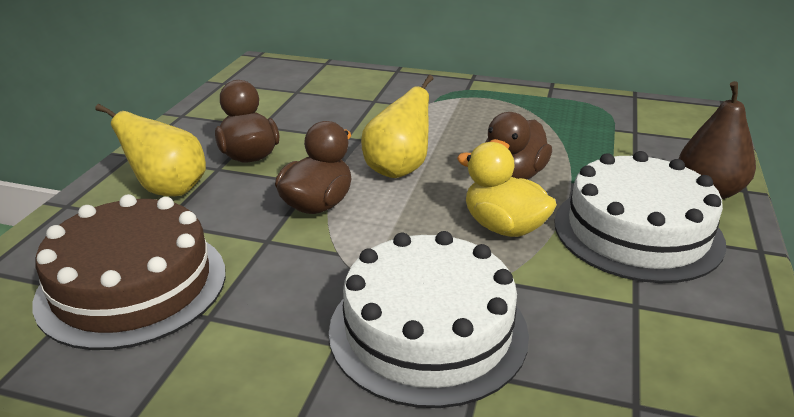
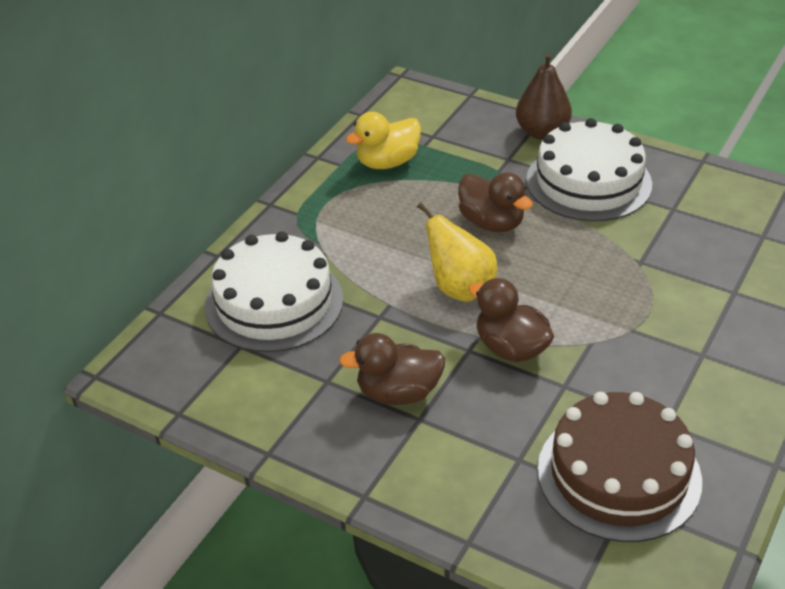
camera: 75 degrees left, 10 degrees up
(168, 189) = (455, 457): yellow pear -> none
(428, 330) = (692, 307): white cake -> white cake (274, 302)
(504, 227) = (570, 245): yellow duck -> yellow duck (387, 162)

